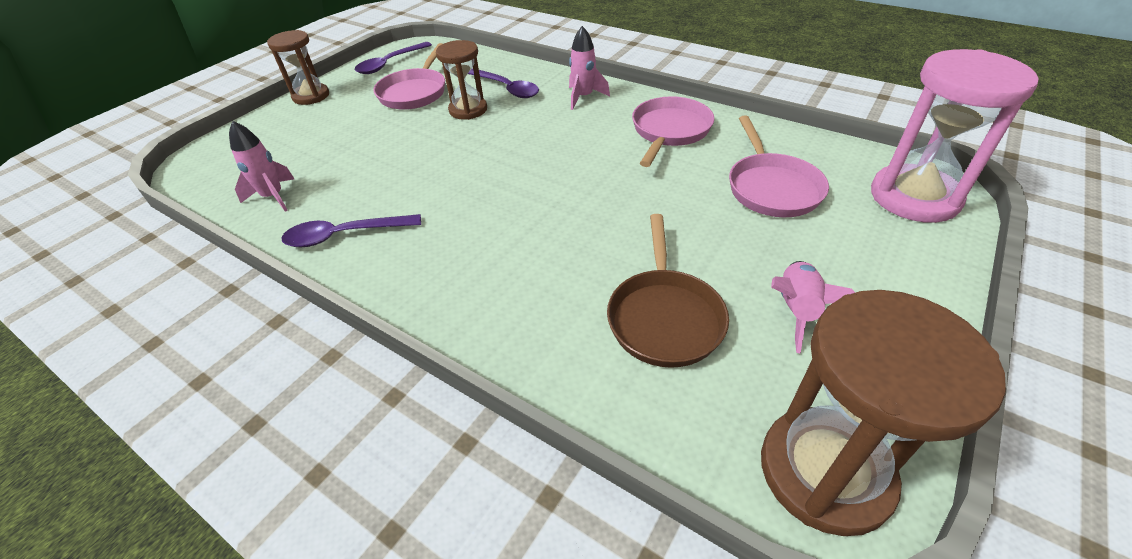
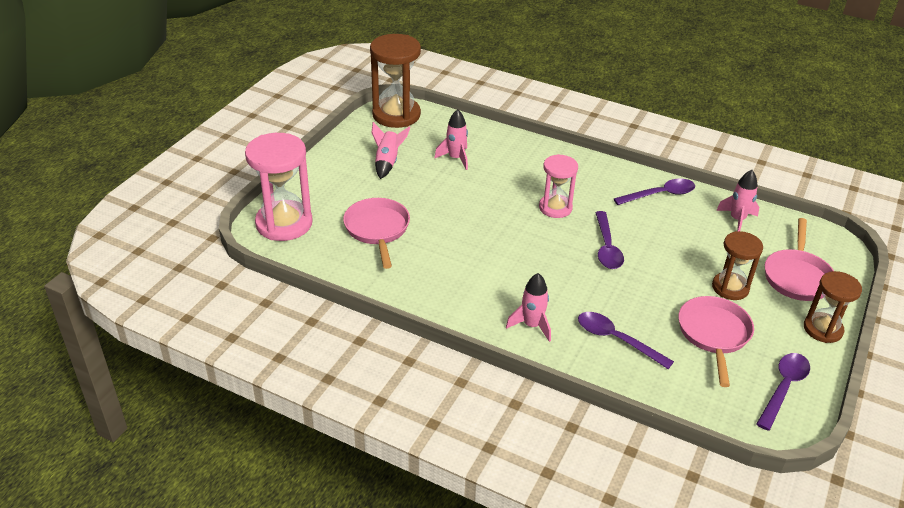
camera: 170 degrees right, 5 degrees down
(468, 110) = (641, 308): brown hourglass -> brown hourglass (730, 288)
(469, 164) = (607, 247): none -> purple spoon
(513, 216) = (555, 208): none -> pink hourglass
(664, 317) = (455, 158): brown pan -> pink rocket
(669, 131) = (447, 281): pink pan -> pink pan (797, 276)

